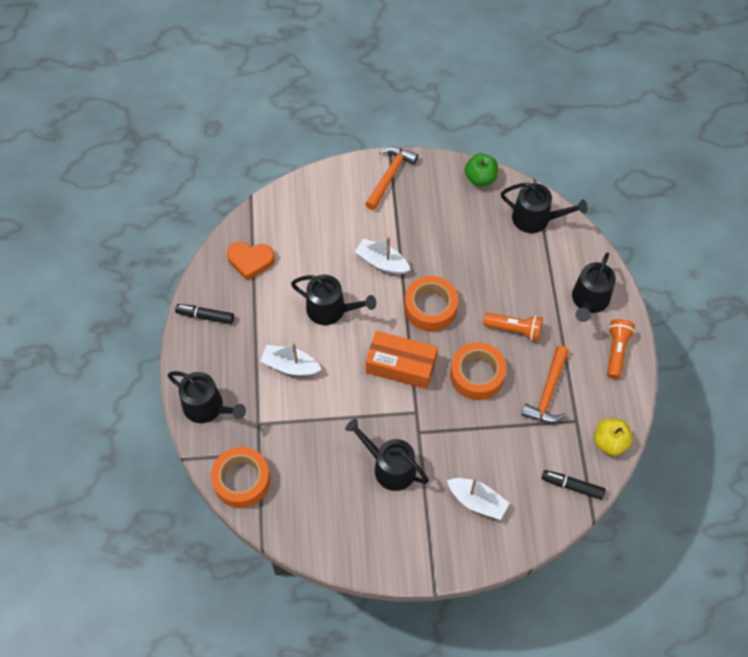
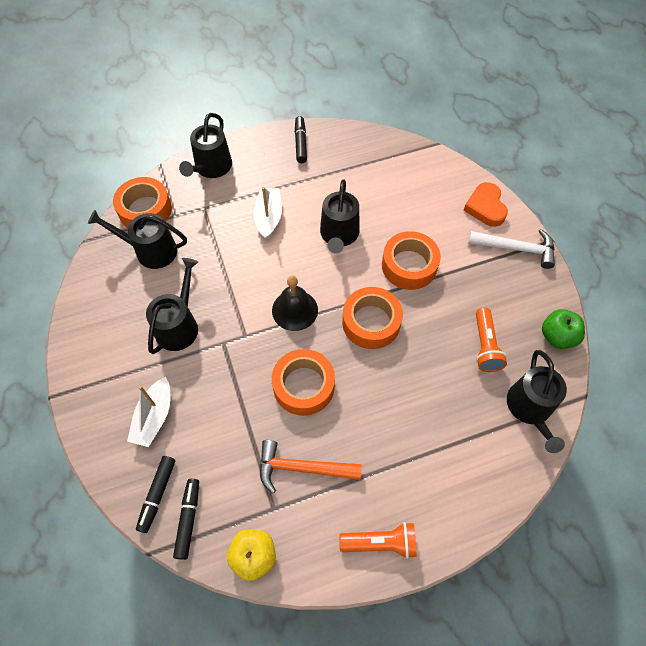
camera: 75 degrees right, 0 degrees up
(250, 261) = (369, 160): orange heart -> orange heart (485, 207)
(382, 262) = (409, 265): white boat -> orange tape
(389, 176) = (516, 249): orange hammer -> white hammer
(401, 365) = (295, 310): orange box -> black bell
(514, 329) = (372, 414): orange flashlight -> orange flashlight (485, 346)
(547, 508) = (157, 495): none -> black marker
(589, 300) = (441, 494): black watering can -> black watering can (151, 251)

